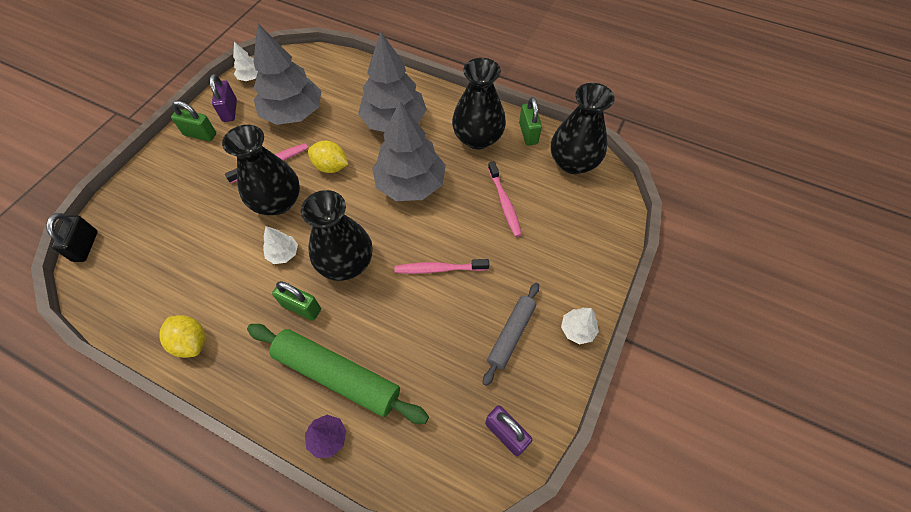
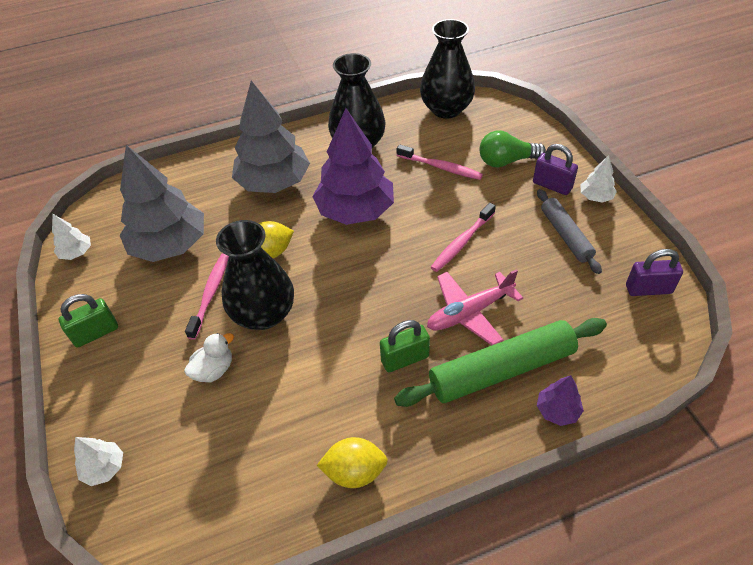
camera: 45 degrees left, 10 degrees down
(85, 246) = (117, 520): black padlock -> none
(215, 210) = (214, 370): none -> white duck
(230, 111) = (98, 292): purple padlock -> purple padlock (552, 185)
(283, 253) = (329, 341): white tree -> white tree (104, 468)
(346, 263) = (390, 300): black vase -> none
(374, 319) = (469, 312): none -> pink plane
(410, 184) = (355, 210): grey tree -> purple tree
(528, 133) = (389, 115): green padlock -> none
(555, 240) = (506, 161): none -> green light bulb

